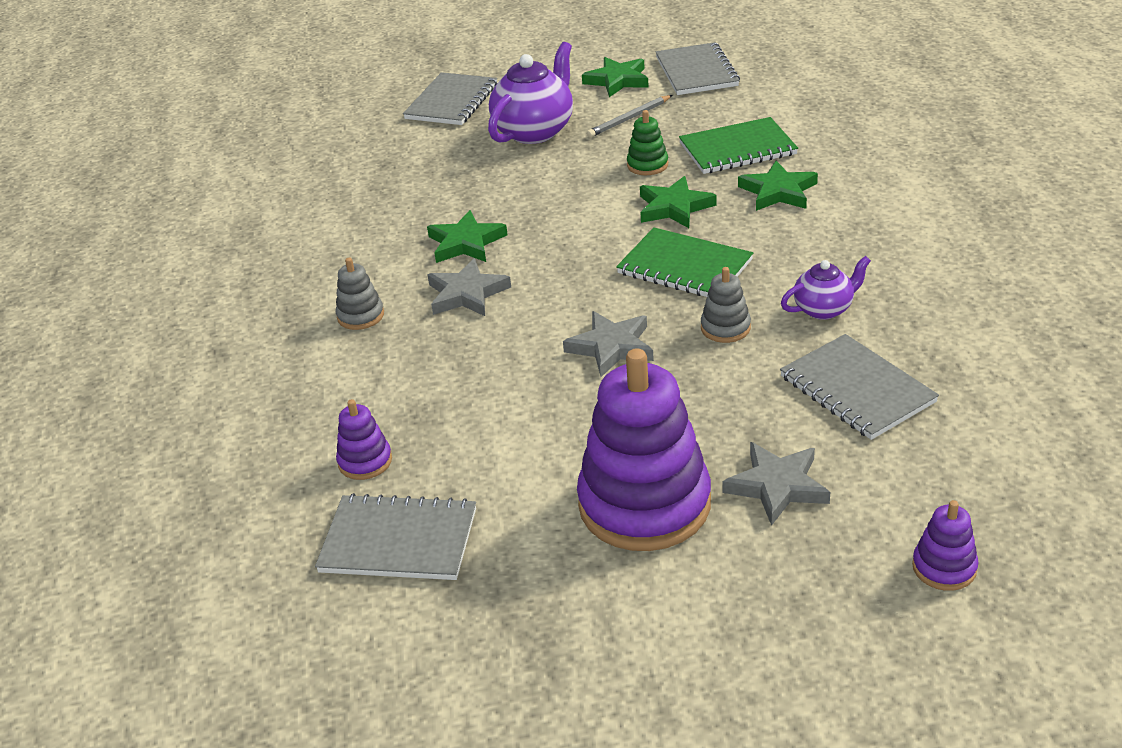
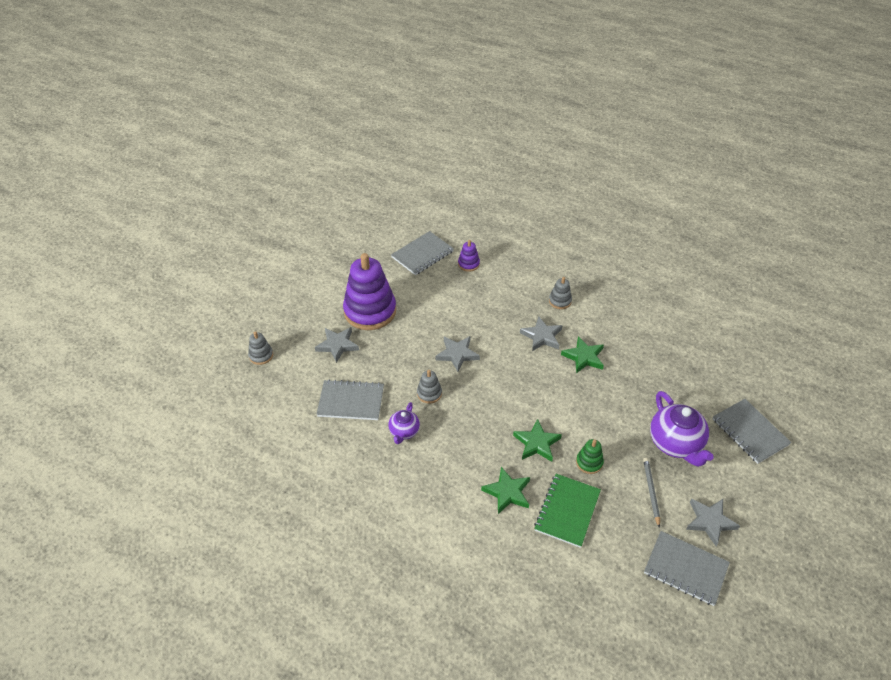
camera: 125 degrees right, 10 degrees up
(617, 80) = (710, 521): green star -> grey star
(684, 267) = (484, 412): green notebook -> none
(944, 567) = (261, 355): purple stacking toy -> grey stacking toy

